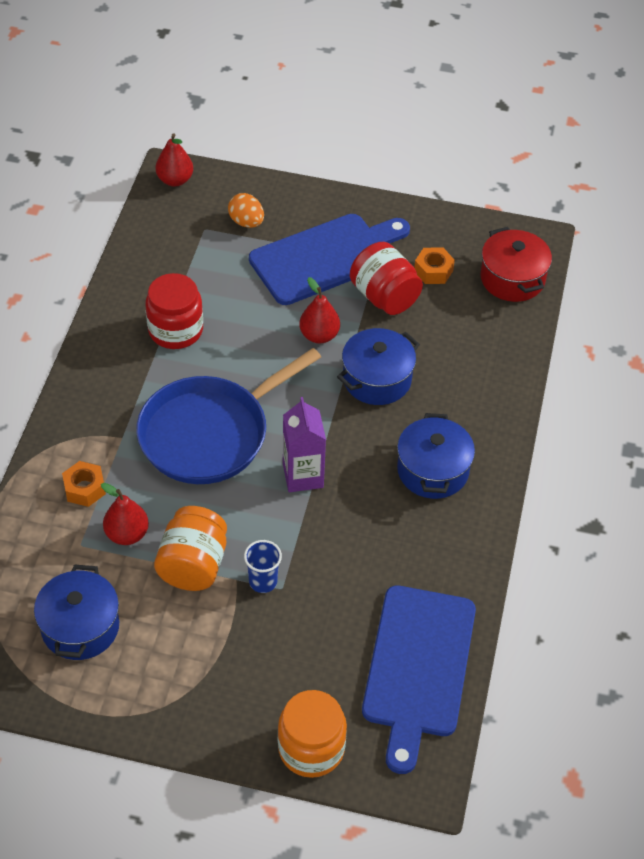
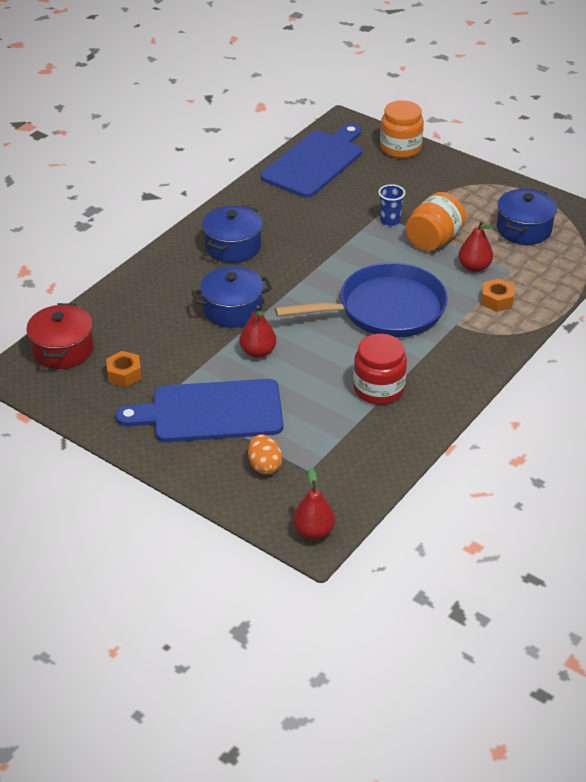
camera: 155 degrees left, 10 degrees down
(303, 476) = (329, 267): purple carton -> none
(384, 296) = (182, 366): red jar -> none

